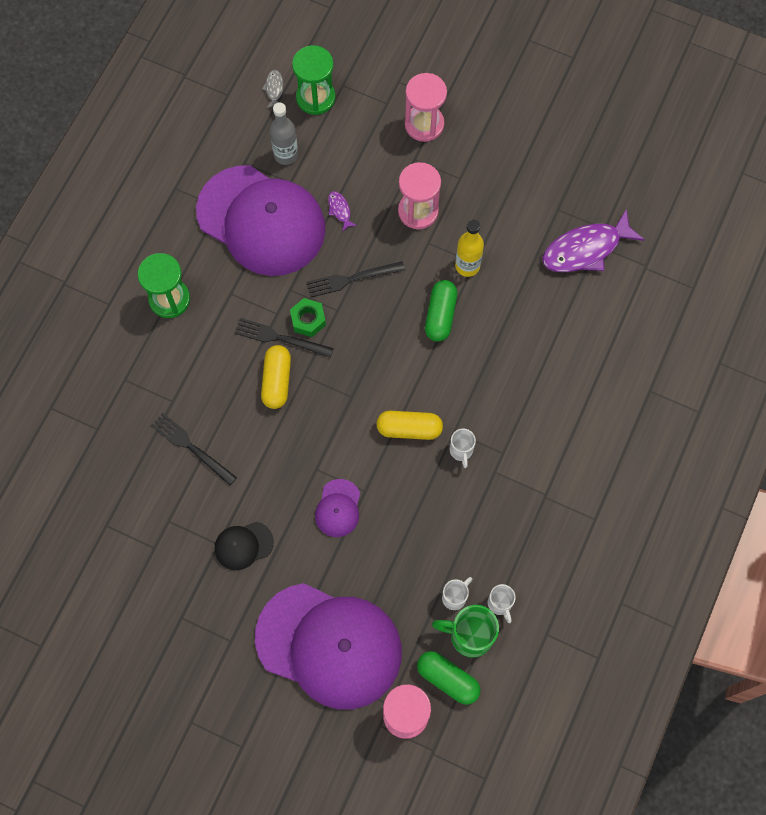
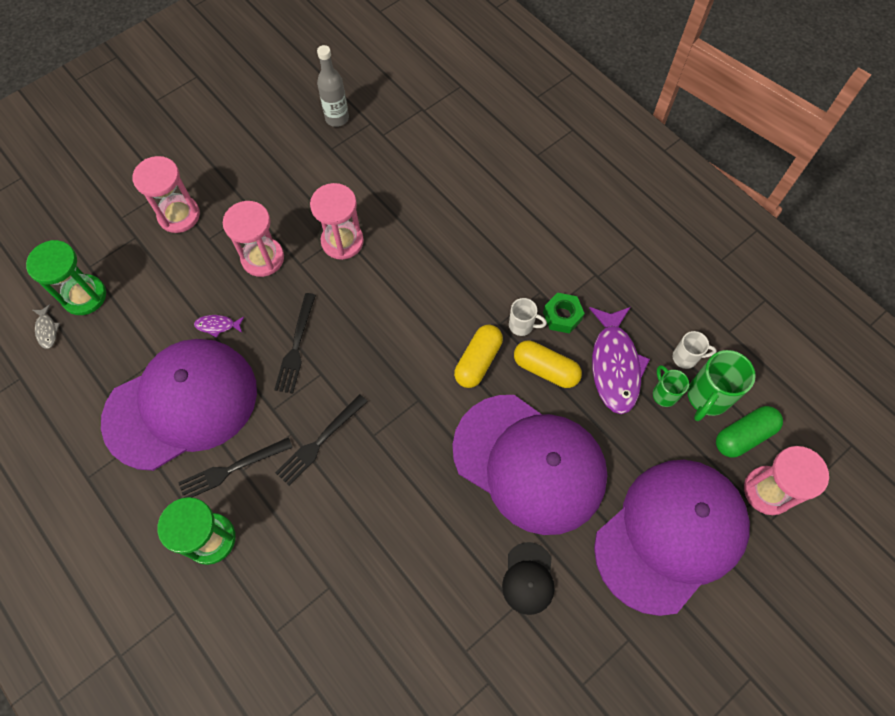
camera: 65 degrees left, 5 degrees down
(191, 447) = (392, 588): black fork -> black fork (232, 469)
(274, 89) = (47, 330): grey fish -> grey fish turned 135 degrees counterclockwise
(276, 381) = (364, 465): yellow capsule -> yellow capsule (545, 369)
(286, 155) = (126, 350): grey bottle -> grey bottle (337, 118)
(308, 320) = (315, 405): green nut -> green nut (562, 316)
(338, 508) = (529, 463): purple cap -> purple cap, size x2.44
(440, 315) = (378, 285): green capsule -> none
(455, 597) = (664, 394): white mug -> green mug
(467, 266) = (342, 241): yellow bottle -> pink hourglass
(586, 249) = (381, 144): purple fish -> purple fish (614, 365)

